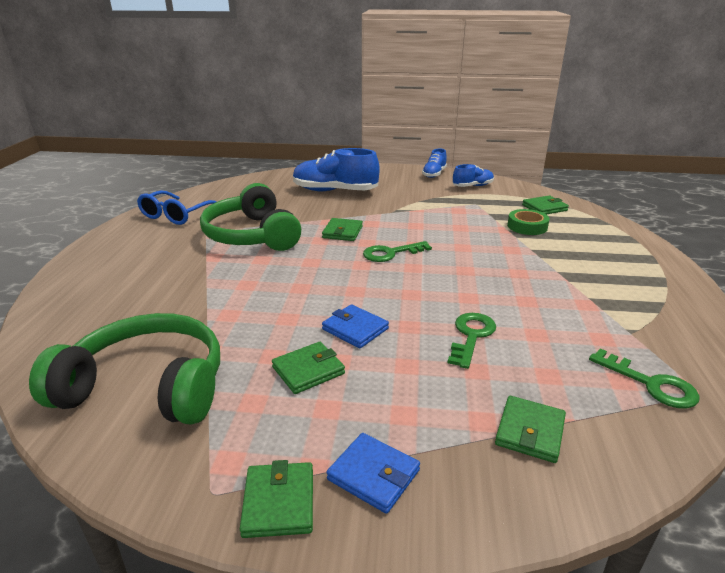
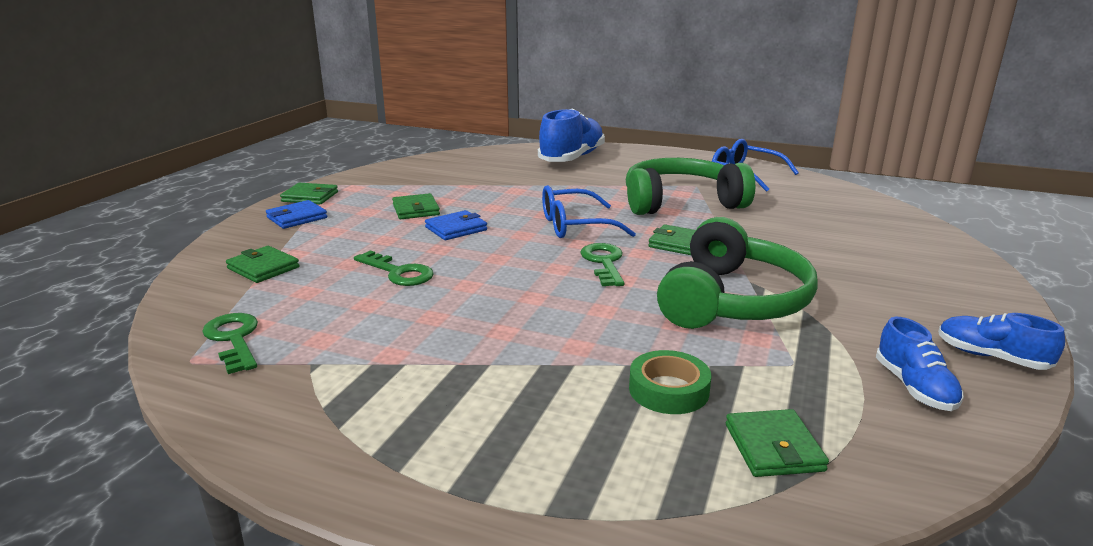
camera: 105 degrees right, 5 degrees down
(147, 386) = (444, 172): green headphones -> green headphones (732, 300)
(322, 271) = (575, 226): none -> blue glasses
(335, 191) = (845, 254): blue shoe -> blue shoe (572, 158)
(650, 384) = (234, 339): green key -> green key turned 90 degrees clockwise

